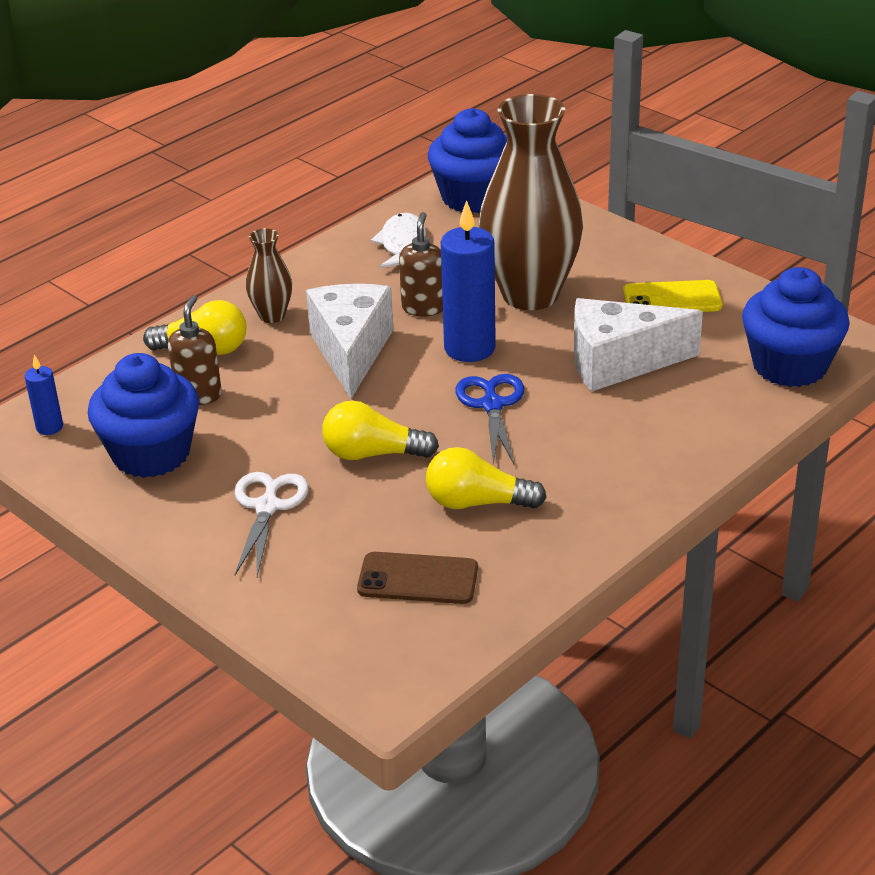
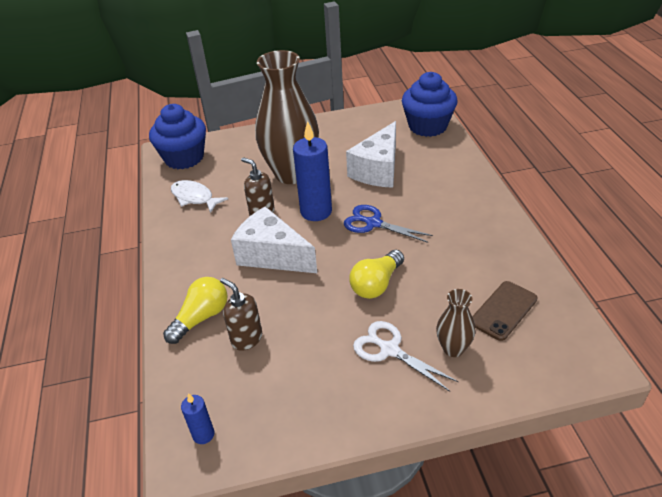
camera: 55 degrees left, 5 degrees up
(151, 454) = (286, 387): blue cupcake -> none
(272, 315) = (201, 274): brown vase -> brown vase (453, 348)
(477, 502) = (453, 261): yellow light bulb -> none
(672, 299) = (344, 135): yellow phone -> none

